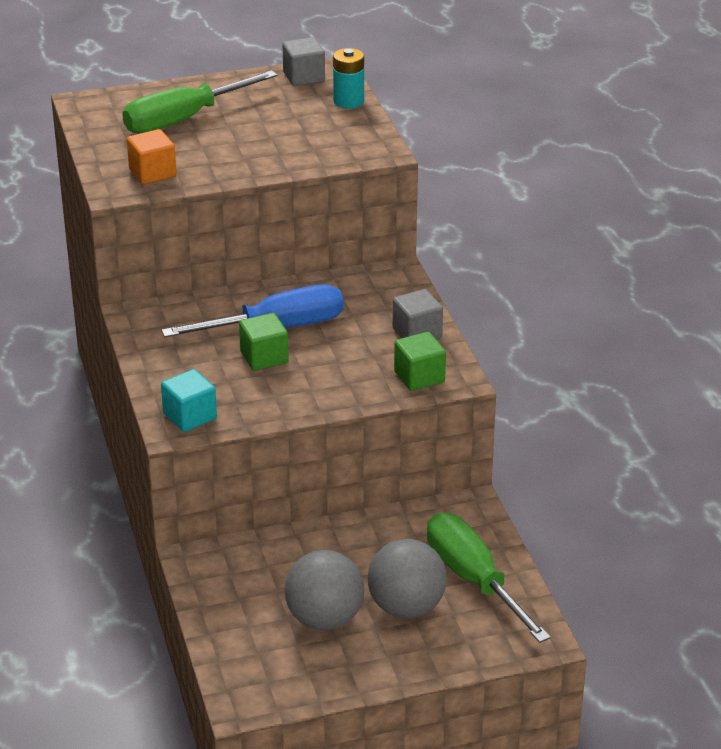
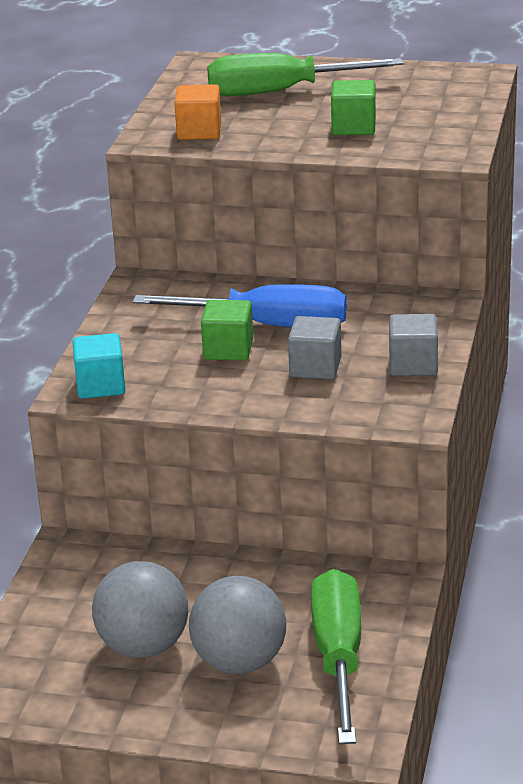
camera: 30 degrees right, 5 degrees down
(304, 77) = (445, 75): grey cube -> grey cube (315, 367)
(348, 101) = (469, 104): turquoise battery -> none
(419, 377) = (374, 408): green cube -> green cube (353, 127)

